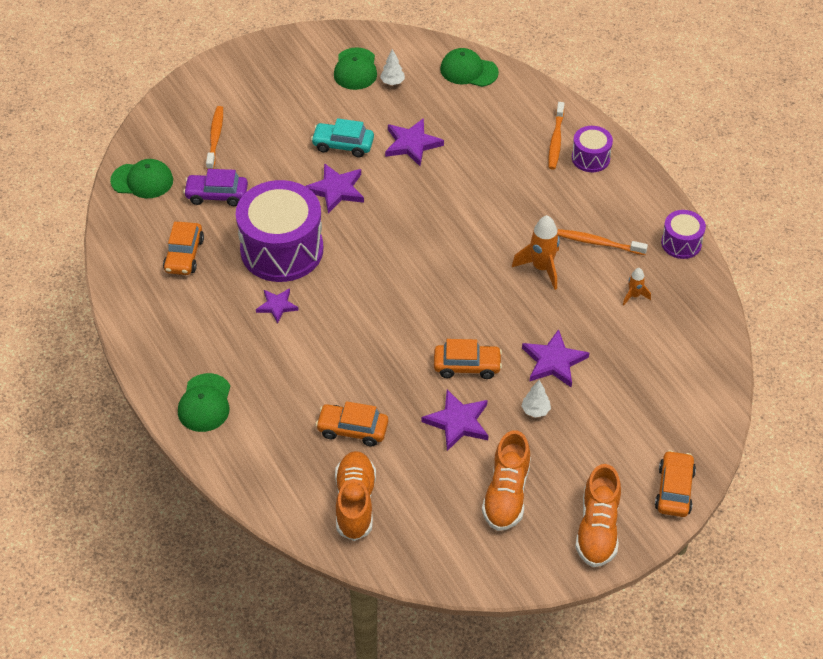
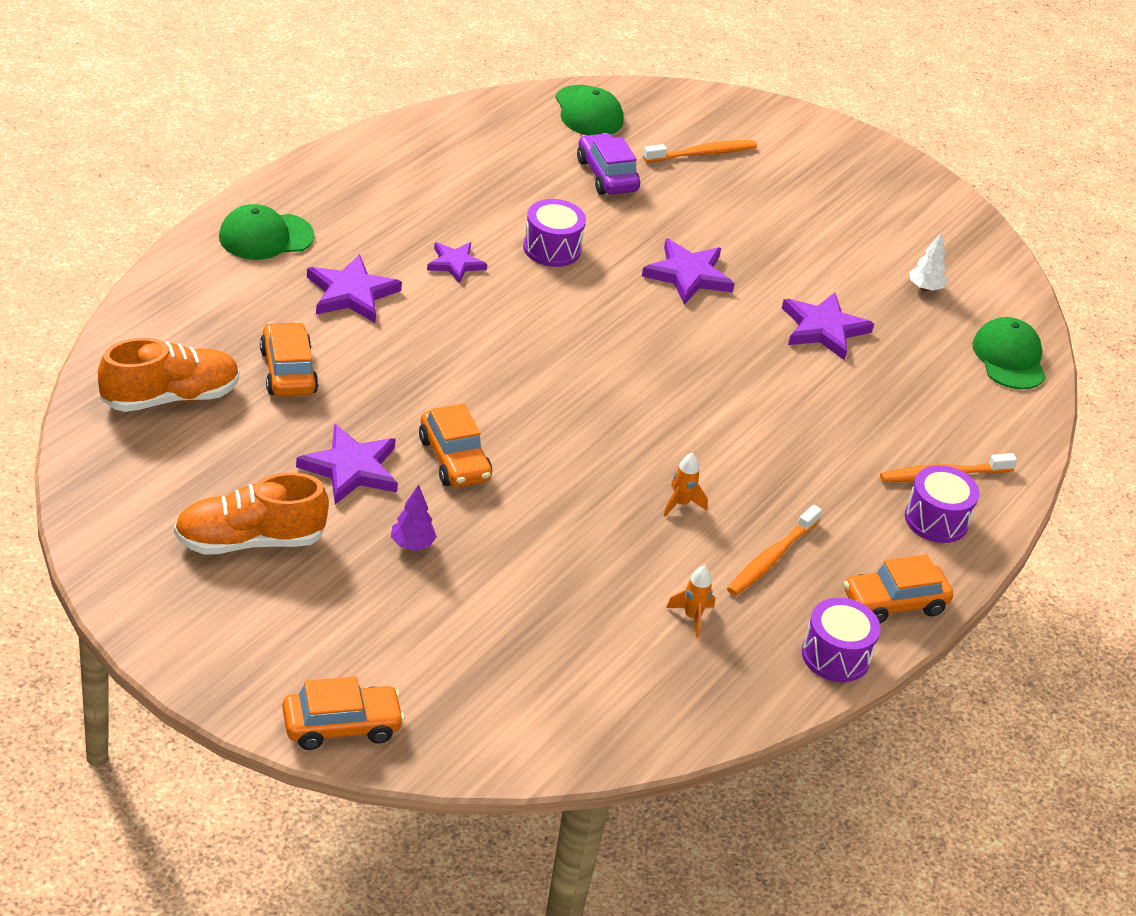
camera: 60 degrees right, 10 degrees down
(184, 255) = (490, 170): orange car -> orange car (894, 603)
(282, 250) = (552, 248): purple drum -> purple drum, size x0.49
(343, 145) = (773, 265): turquoise car -> none
(355, 69) = (921, 249): green cap -> none
(535, 411) = (412, 544): white tree -> purple tree
(541, 268) = (681, 504): orange rocket -> orange rocket, size x0.55
(553, 361) = (513, 548): purple star -> purple star (351, 293)
(597, 529) = (231, 649): orange shoe -> none
(598, 243) = (771, 558): orange toothbrush -> orange toothbrush turned 135 degrees counterclockwise

